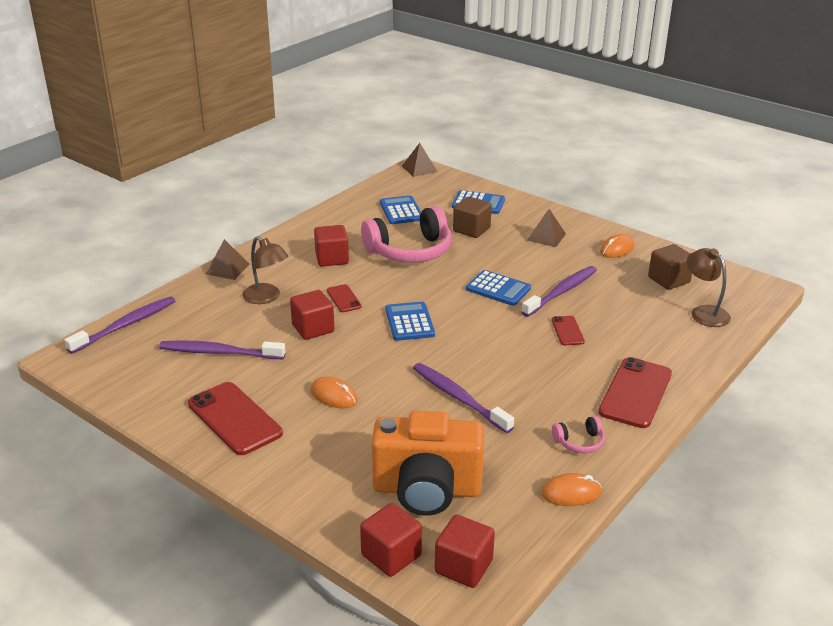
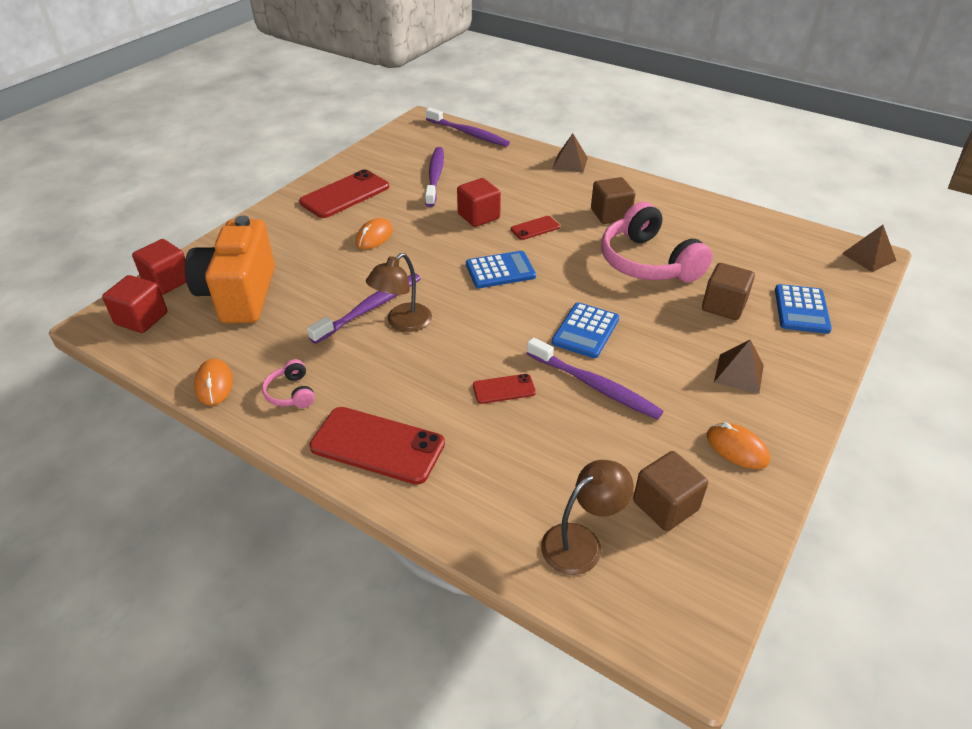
camera: 85 degrees right, 10 degrees up
(266, 297) = (526, 187): brown lamp -> brown lamp (402, 323)
(332, 258) = (610, 214): red cube -> brown cube
(401, 211) = (742, 250): blue calculator -> none

